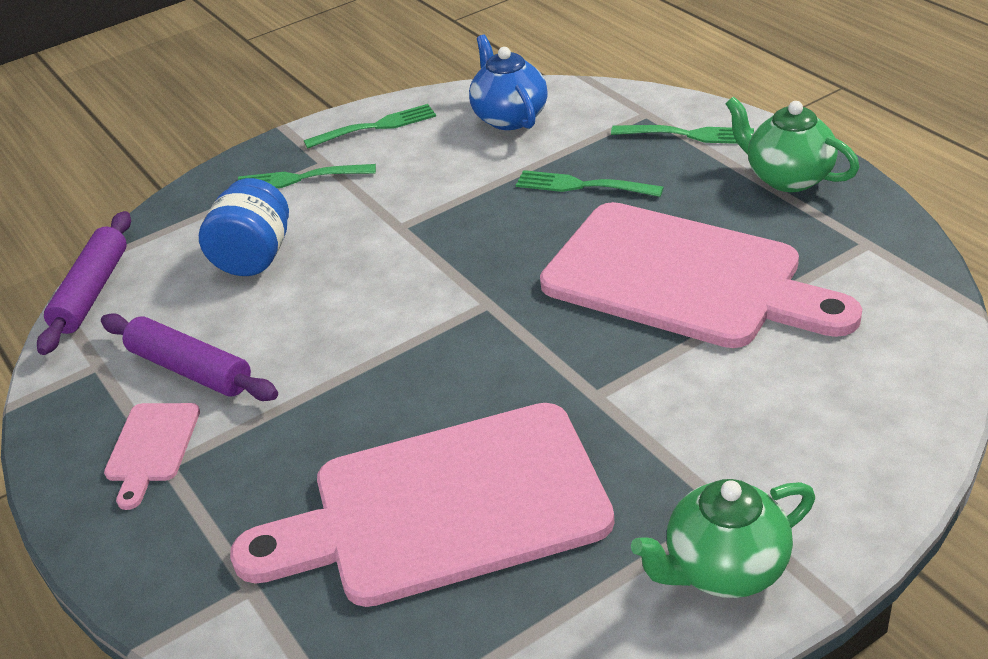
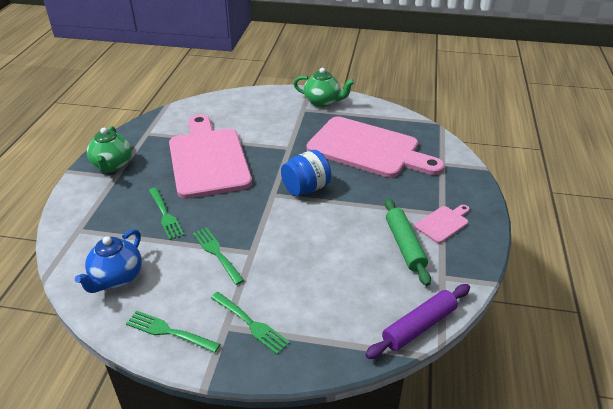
camera: 140 degrees left, 0 degrees up
(190, 369) = (404, 245): purple rolling pin -> green rolling pin
(254, 257) = (326, 285): blue jar -> blue jar (306, 188)
(688, 135) = (92, 206): green fork -> green fork (217, 253)

